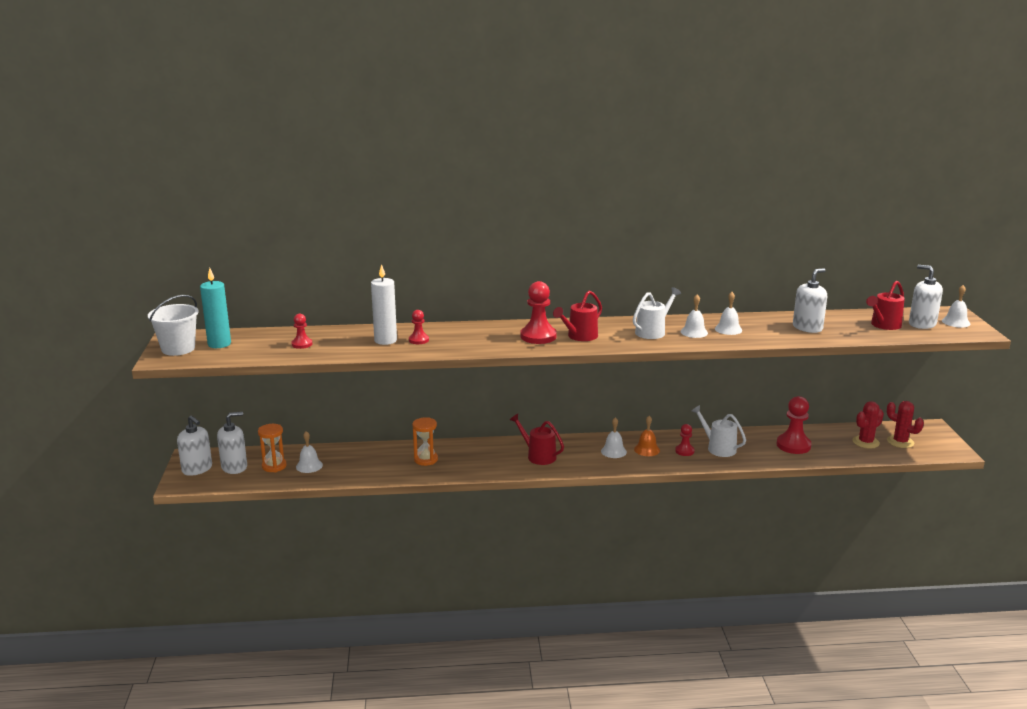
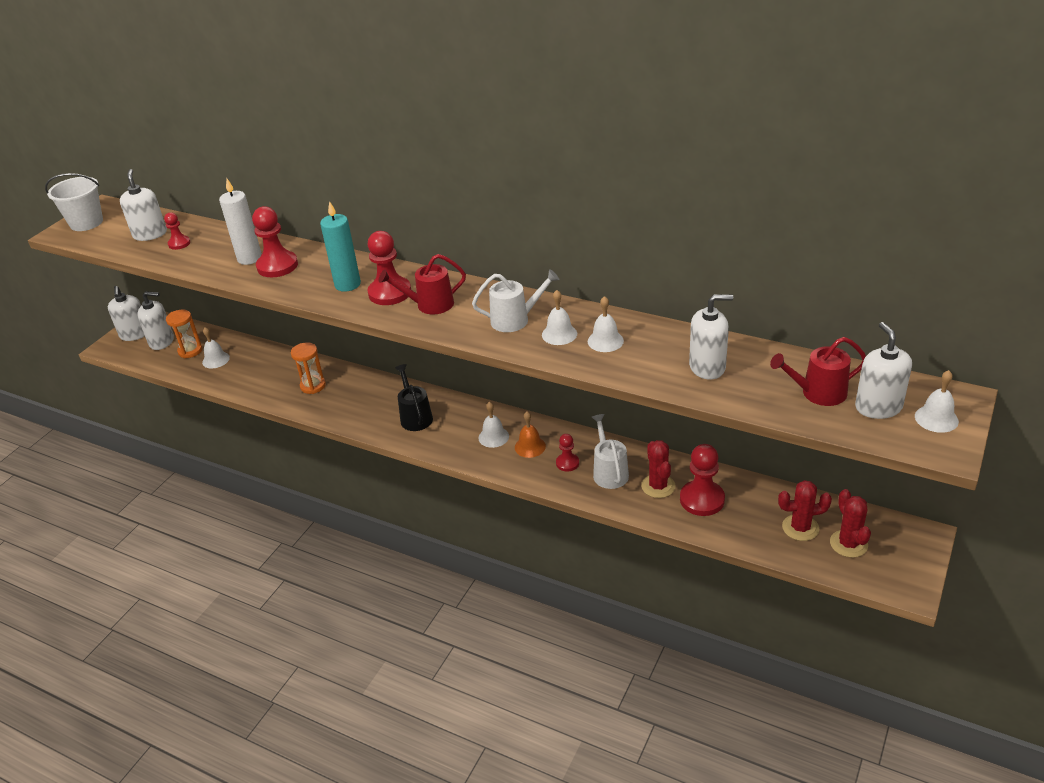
camera: 35 degrees right, 15 degrees up
(219, 344) = (121, 225): turquoise candle -> turquoise candle (347, 284)
(261, 344) = (150, 234): none -> white soap dispenser
(418, 340) = (277, 266): red pawn -> red pawn, size x1.80
(538, 456) = (415, 417): red watering can -> black watering can
(758, 446) = (658, 486): none -> red cactus

